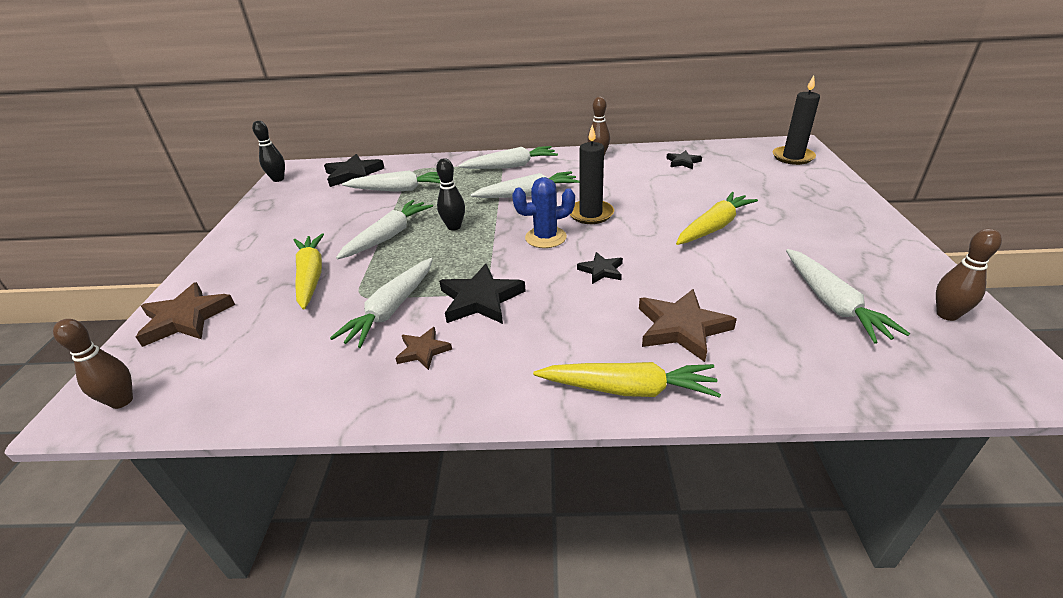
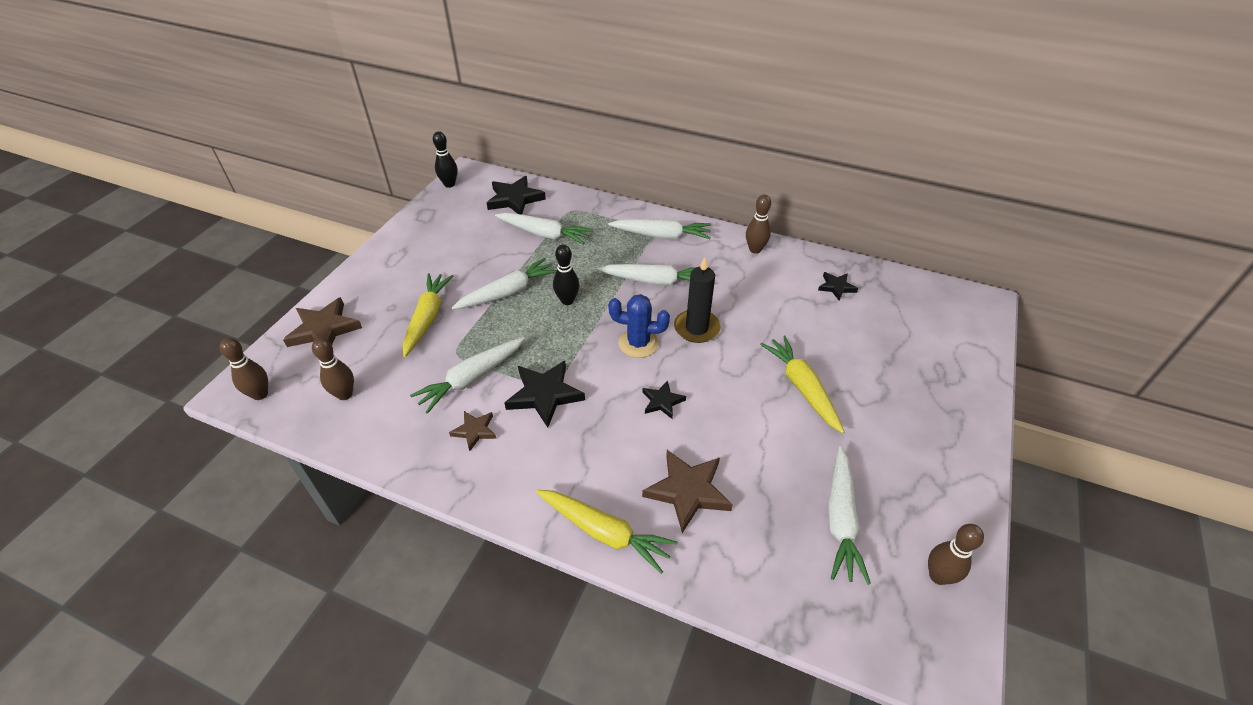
camera: 20 degrees right, 10 degrees up
(242, 367) = (345, 394): none -> brown bowling pin
(714, 227) = (802, 387): yellow carrot -> yellow carrot turned 90 degrees counterclockwise
(793, 157) = (961, 320): black candle -> none

